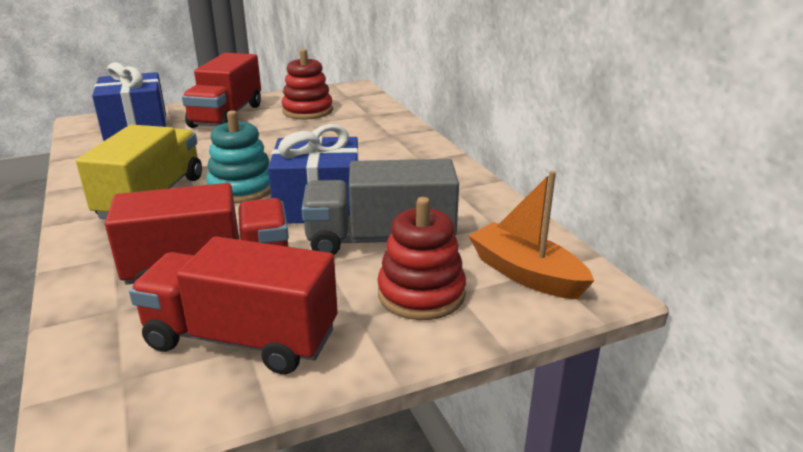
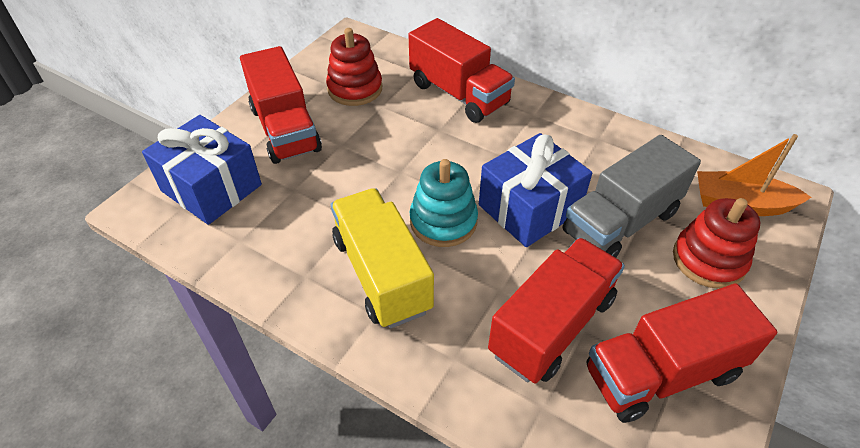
camera: 35 degrees left, 20 degrees up
(379, 133) = (459, 94): none -> red truck

